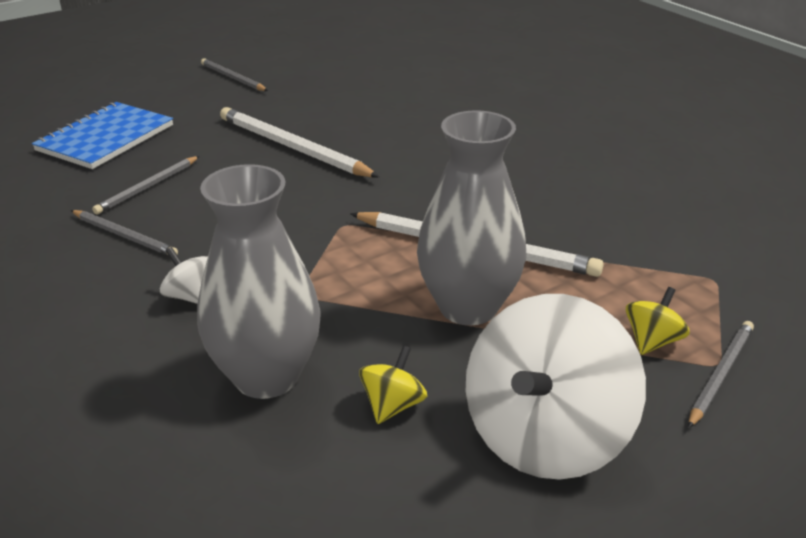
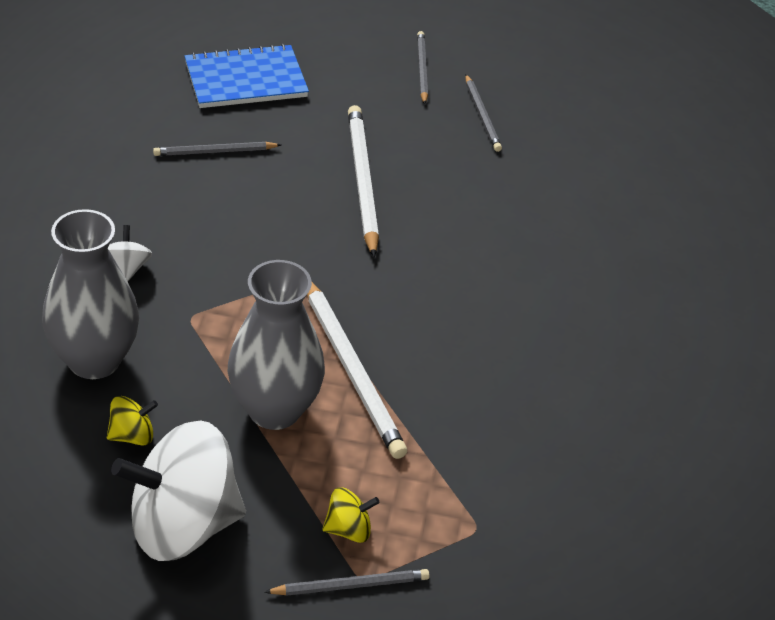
camera: 40 degrees right, 10 degrees up
(124, 236) = (149, 187): grey pencil -> grey pencil (482, 115)

